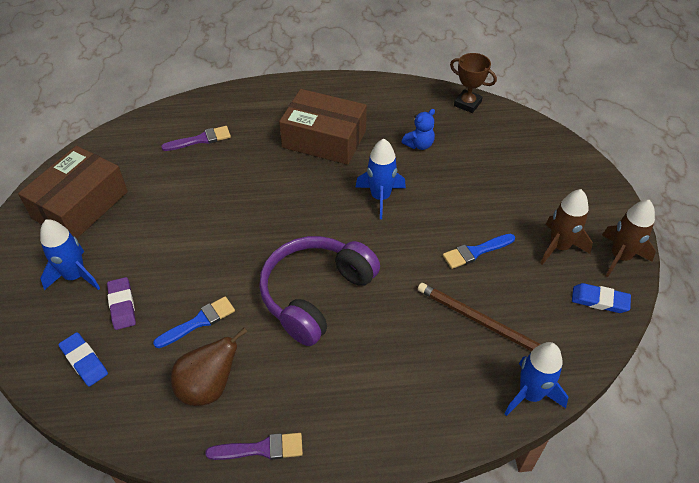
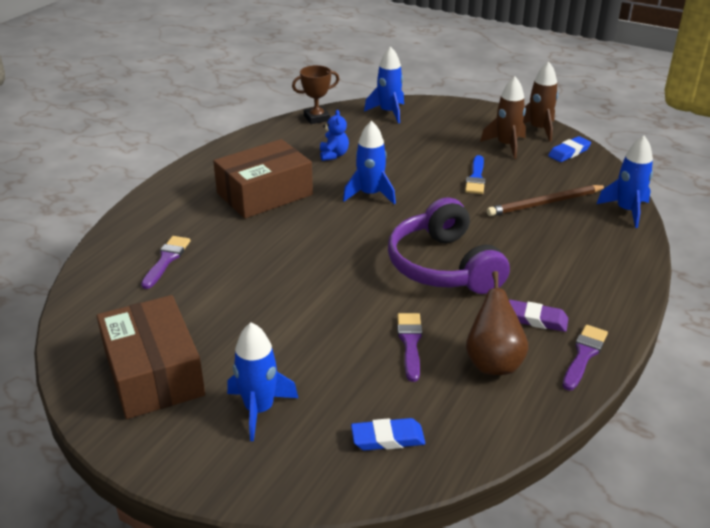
camera: 55 degrees left, 15 degrees down
(122, 305) = (338, 387): purple eraser -> purple eraser (536, 319)
(199, 322) = (410, 343): blue brush -> purple brush
(528, 139) = (388, 112): none -> blue rocket

